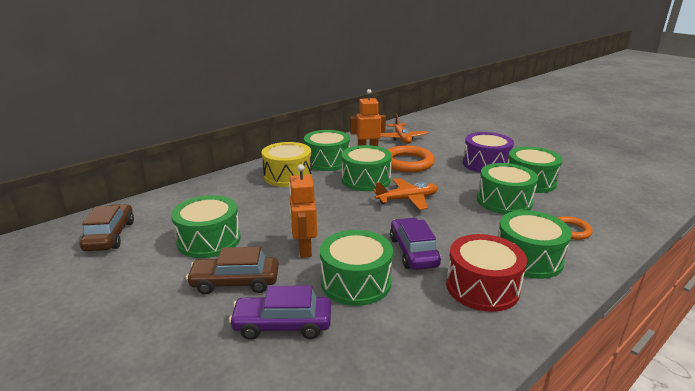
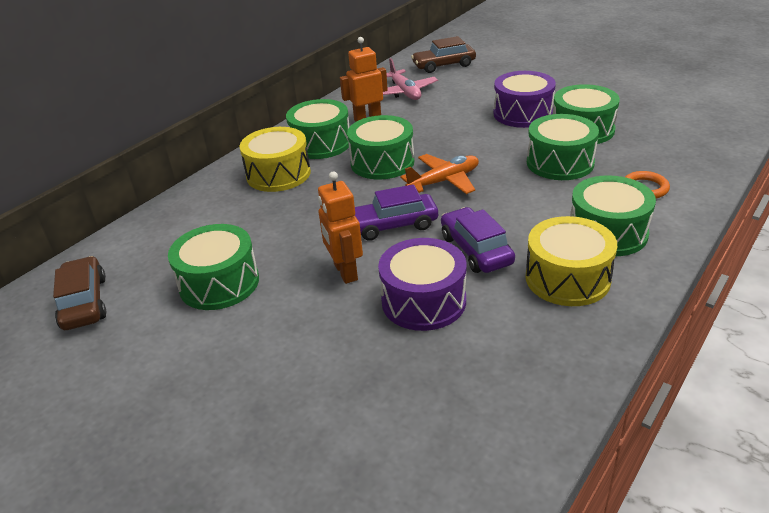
camera: 10 degrees left, 10 degrees up
(235, 282) = (280, 331): brown car -> brown car (444, 65)
(282, 325) = (361, 370): purple car -> purple car (392, 225)
(356, 282) = (423, 301): green drum -> purple drum
(401, 138) = (404, 92): orange plane -> pink plane
(407, 163) = (425, 128): orange ring -> none
(482, 287) = (567, 278): red drum -> yellow drum

